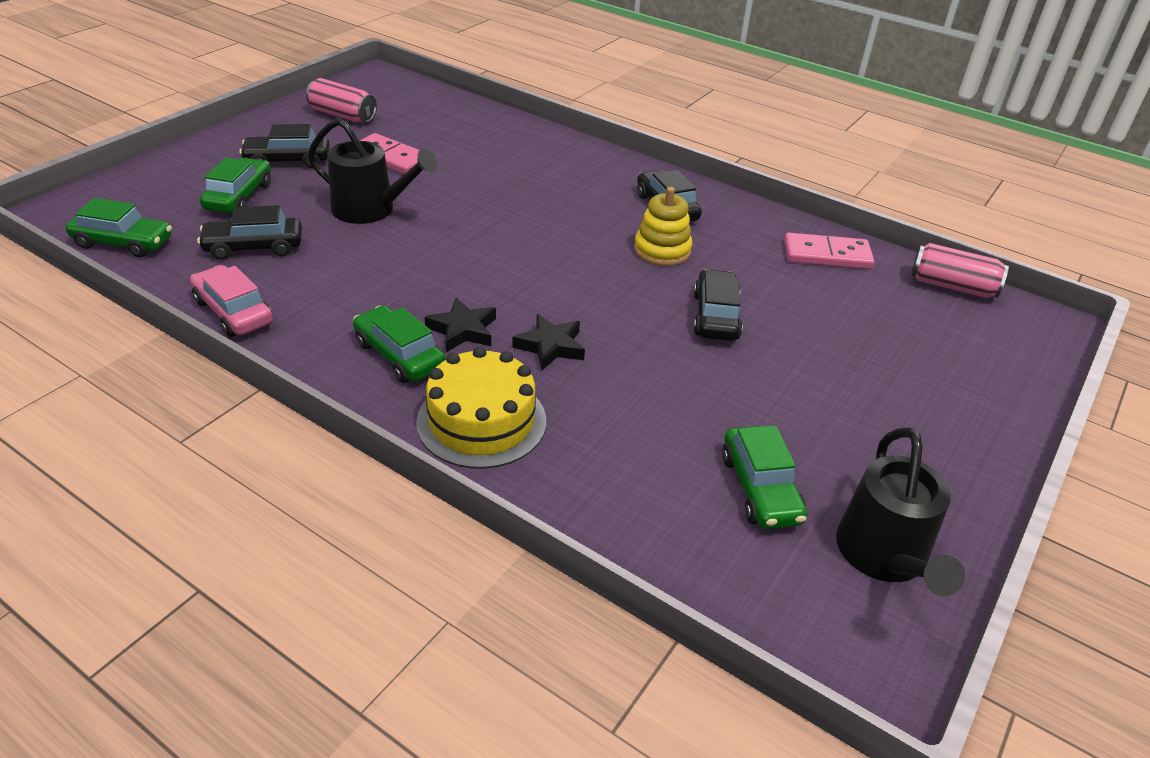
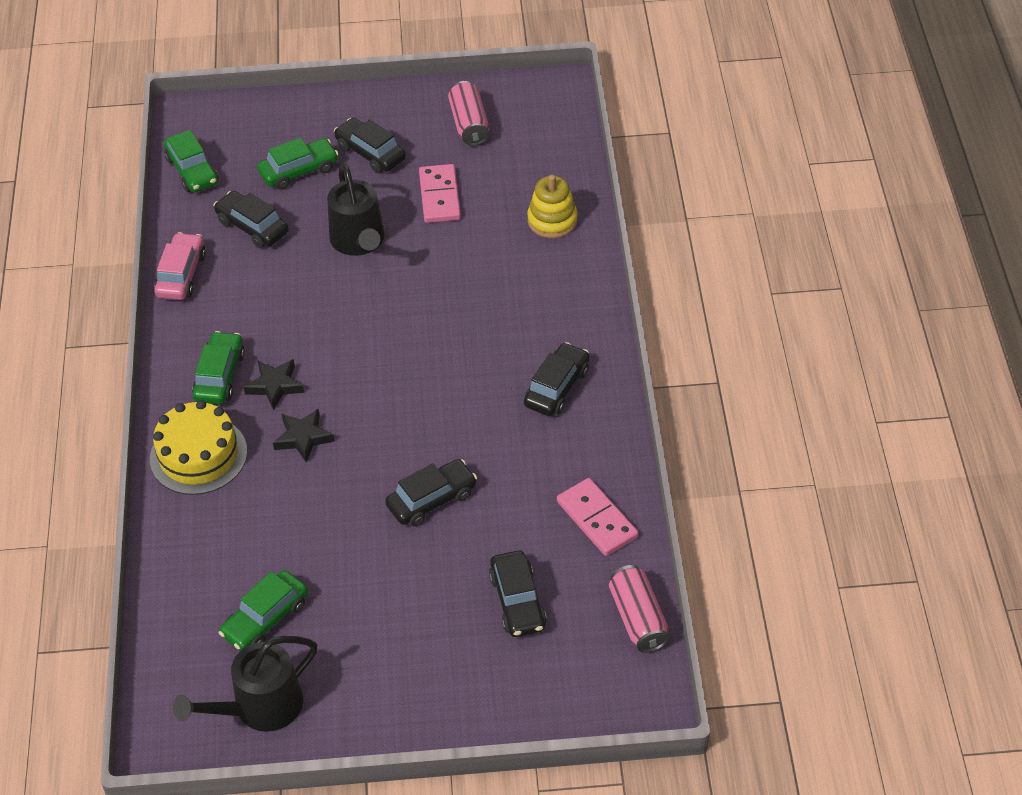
camera: 55 degrees right, 10 degrees up
(662, 250) = (488, 422): yellow stacking toy -> yellow stacking toy (552, 220)
(881, 331) = (517, 601): none -> black car

